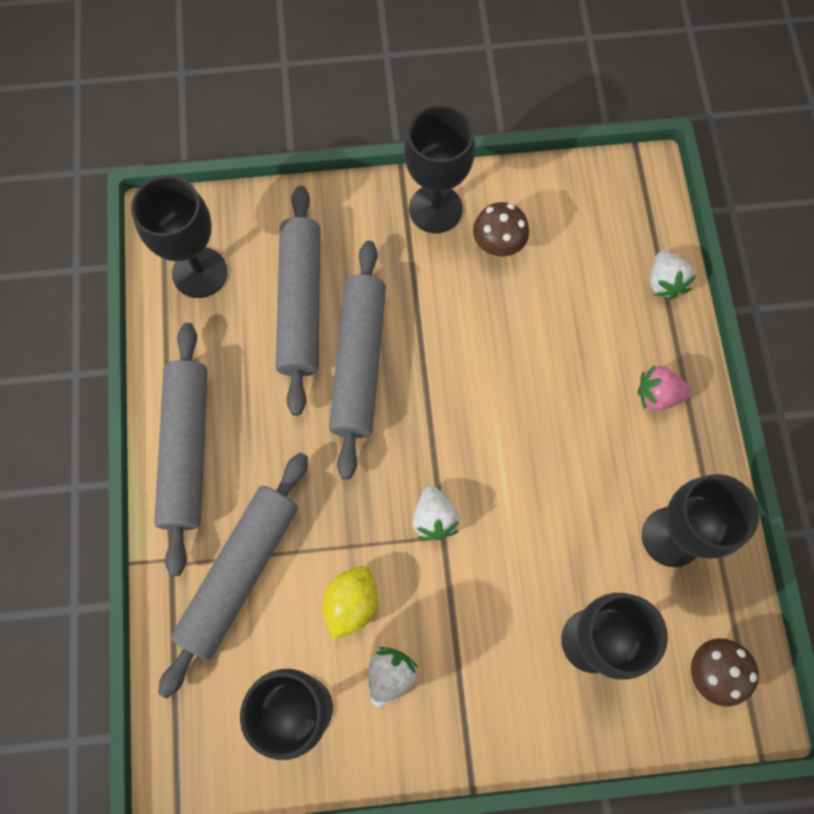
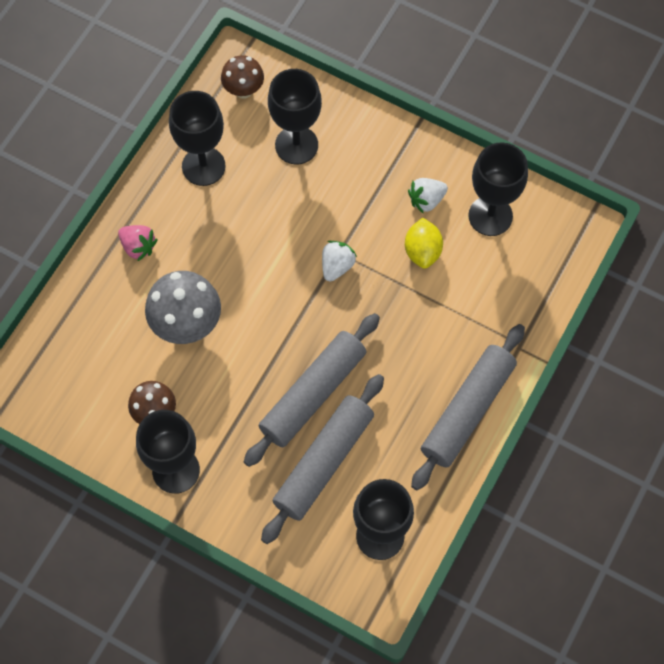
camera: 145 degrees left, 5 degrees down
(240, 572) = (479, 312): grey rolling pin -> none
(351, 603) = (422, 251): yellow lemon -> yellow lemon turned 60 degrees counterclockwise
(539, 348) = (187, 325): none -> grey mushroom
(664, 282) = (67, 312): white strawberry -> none

